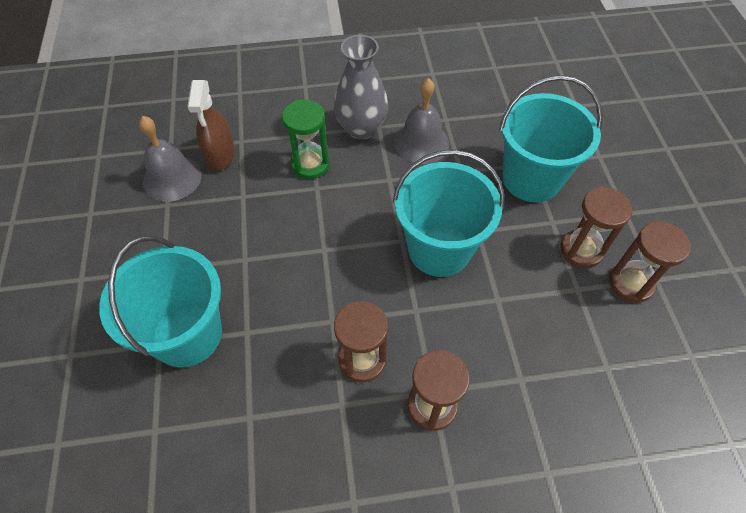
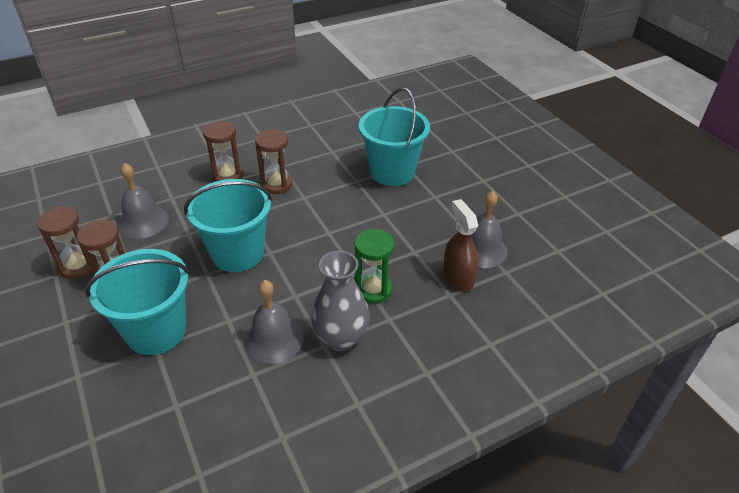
camera: 160 degrees right, 15 degrees down
(558, 339) = (143, 222): none -> grey bell

